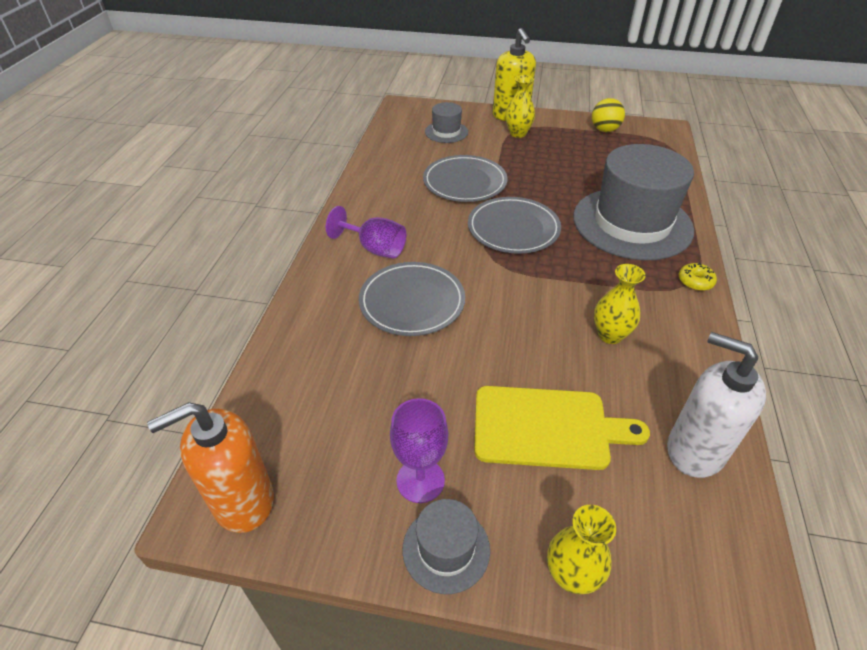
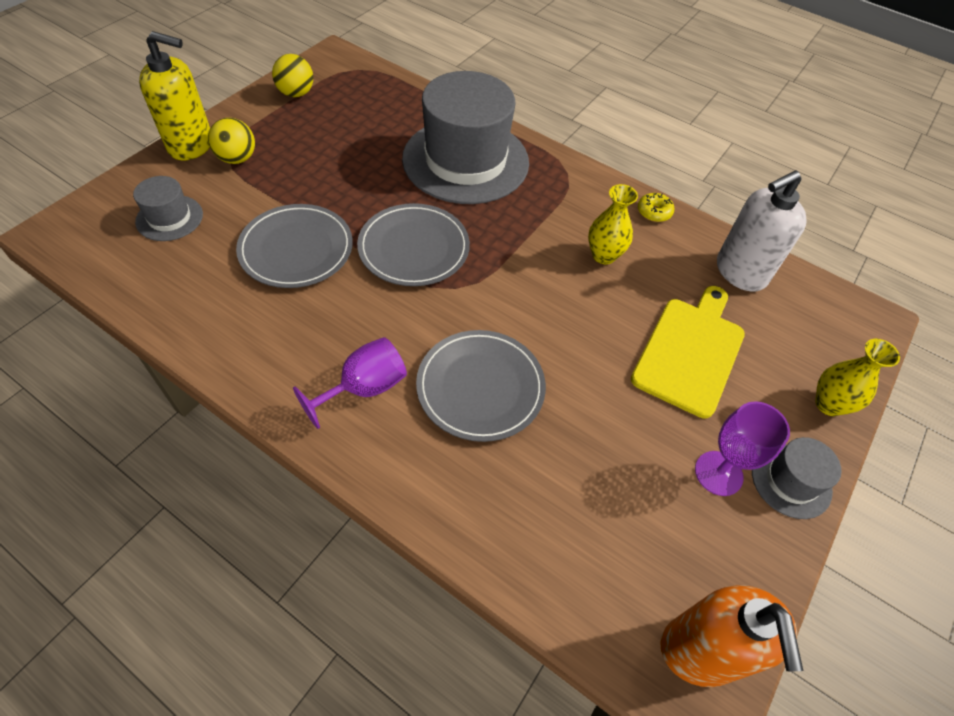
camera: 70 degrees left, 10 degrees up
(518, 133) = (237, 158): yellow vase -> yellow ball
(695, 281) = (567, 167): yellow donut -> yellow donut (654, 212)

